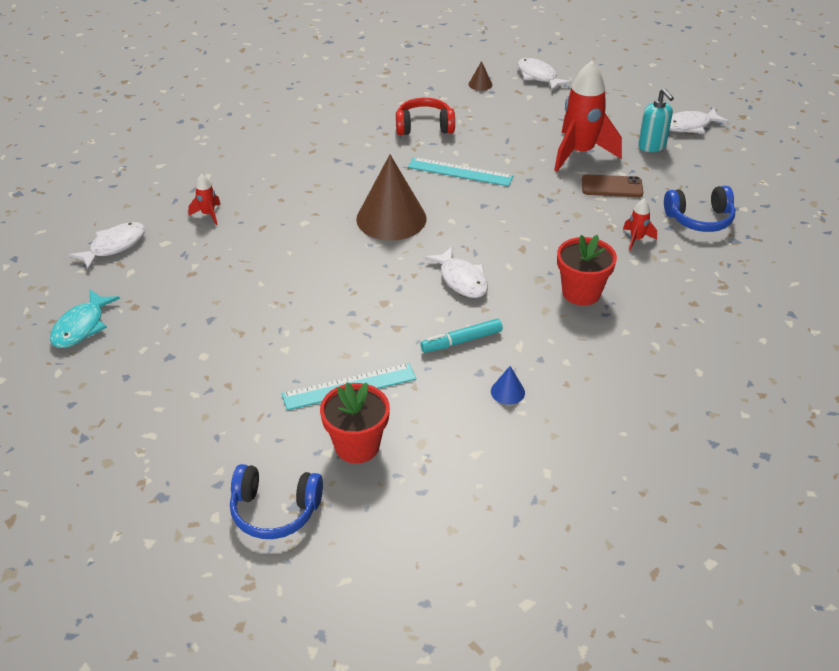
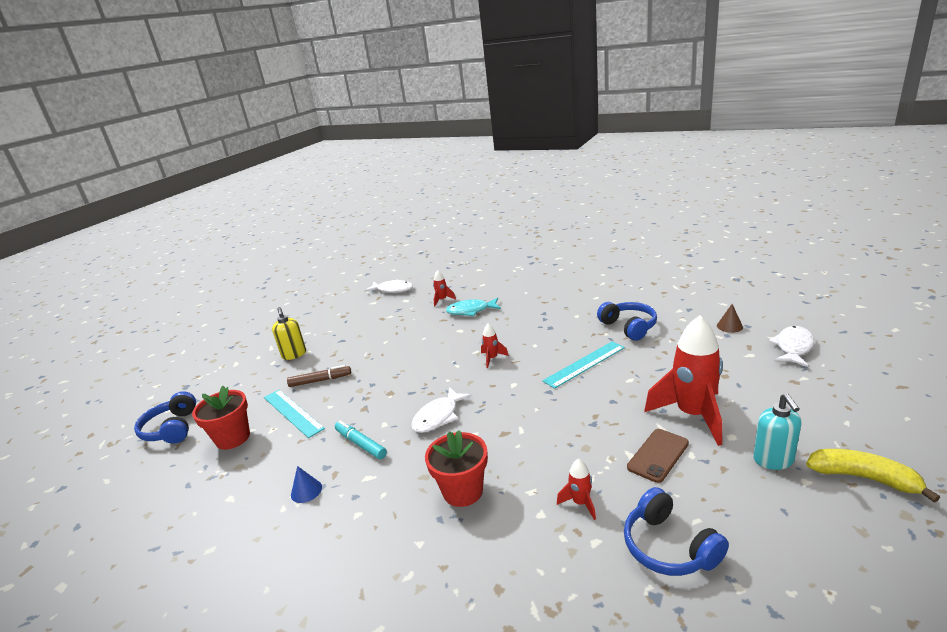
camera: 70 degrees right, 15 degrees down
(81, 326) = (319, 310): turquoise fish -> turquoise fish (471, 311)
(197, 369) = (294, 355): none -> yellow soap dispenser
(297, 353) = (320, 380): none -> brown marker
(391, 218) = (492, 358): brown cone -> red rocket
(424, 127) = (628, 327): red headphones -> blue headphones
(460, 172) = (584, 364): turquoise ruler -> turquoise ruler turned 60 degrees clockwise
(612, 186) = (658, 455): brown phone -> brown phone turned 60 degrees clockwise
(652, 146) = (773, 460): turquoise soap dispenser -> turquoise soap dispenser turned 45 degrees counterclockwise
(689, 126) = (863, 478): white fish -> yellow banana

